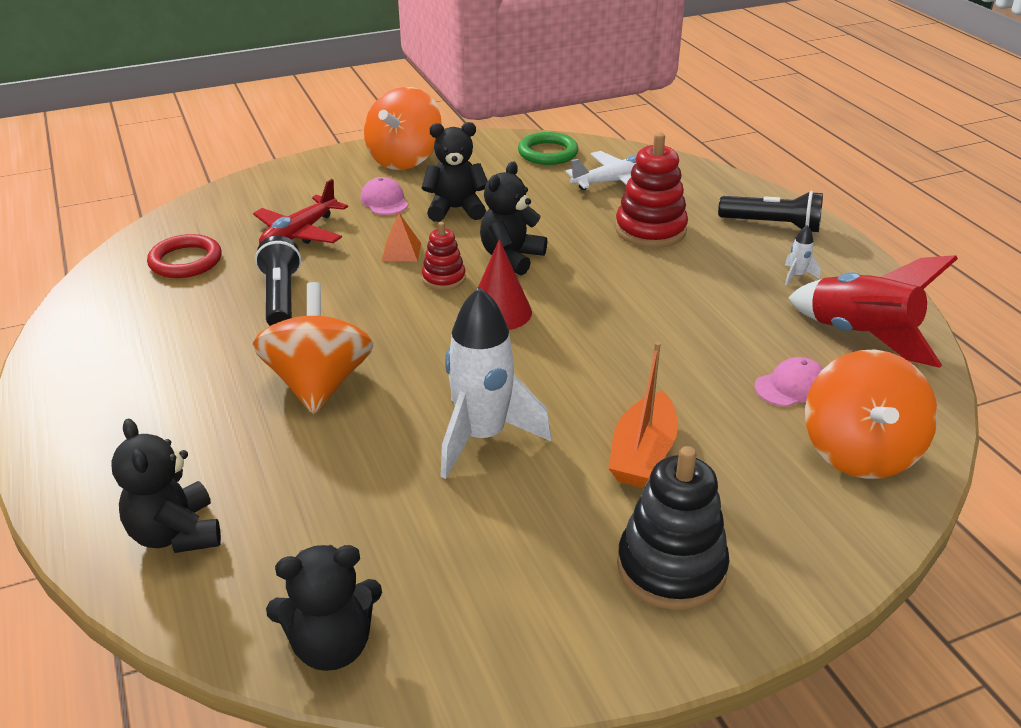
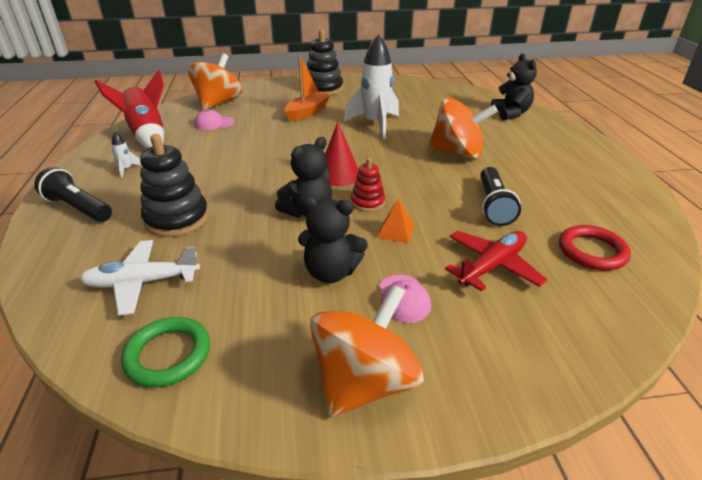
camera: 165 degrees left, 0 degrees up
(319, 384) = (457, 153): orange spinning top -> orange spinning top turned 90 degrees counterclockwise
(332, 645) = (444, 88): black teddy bear -> none
(650, 230) = (177, 219): red stacking toy -> black stacking toy

